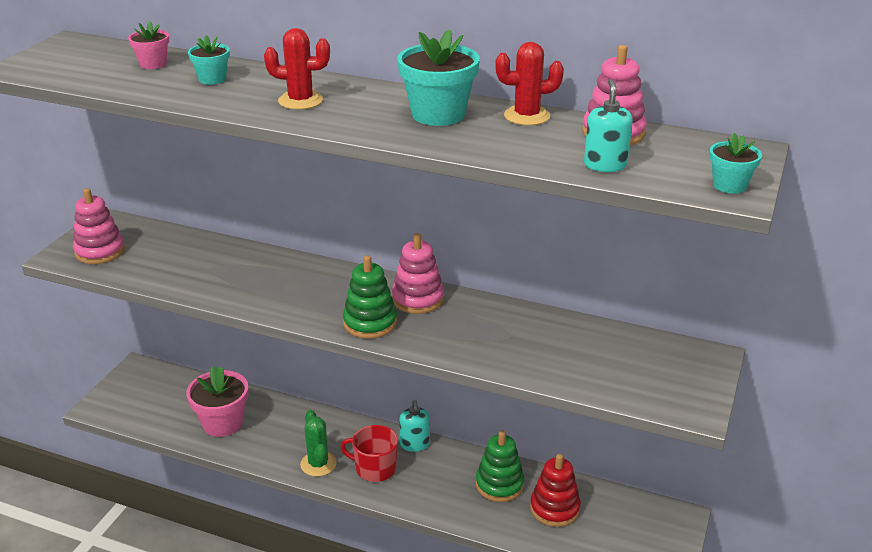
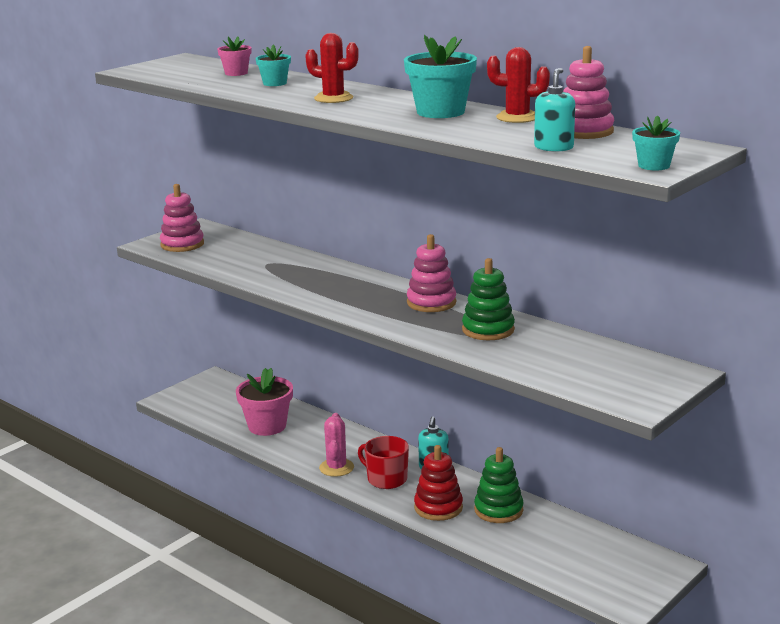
camera: 20 degrees right, 10 degrees down
(318, 464) = (336, 468): green cactus -> pink cactus
(370, 323) = (377, 313): green stacking toy -> green stacking toy (488, 330)
(554, 508) = (543, 536): red stacking toy -> red stacking toy (438, 507)

